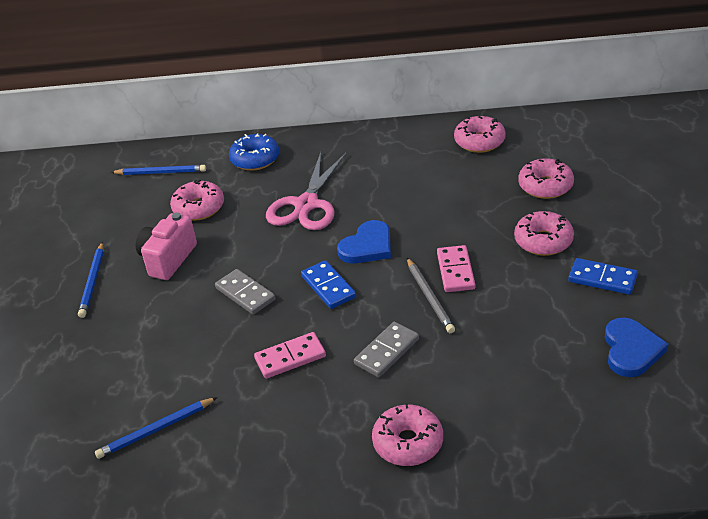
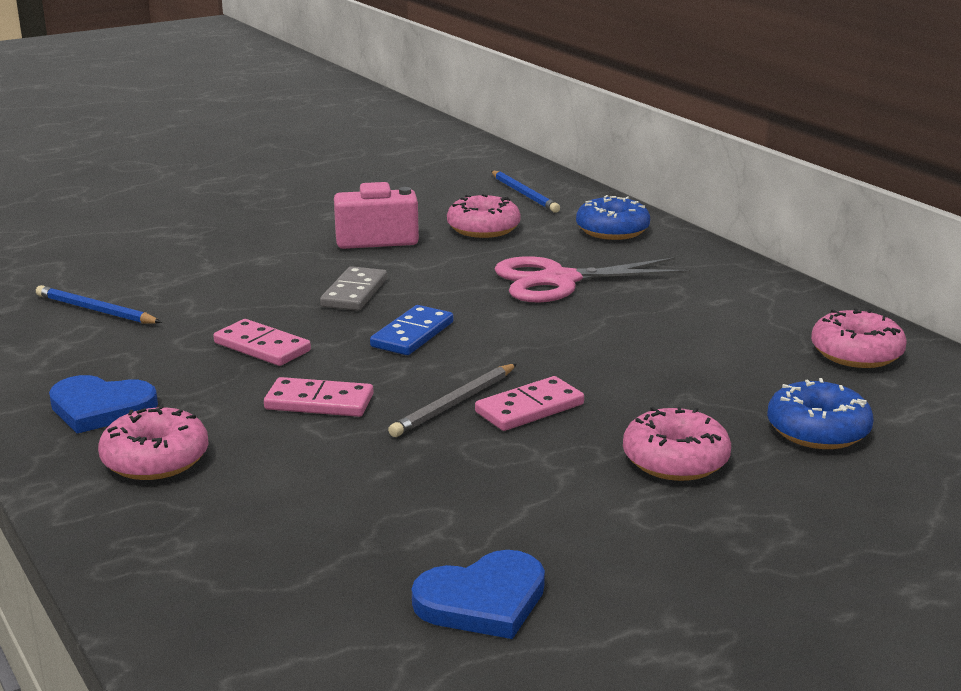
camera: 55 degrees right, 15 degrees down
(93, 281) = (305, 217): blue pencil -> none
(367, 246) = (518, 337): blue heart -> blue heart (100, 408)
(387, 352) = (319, 402): grey domino -> pink domino
(545, 186) = (817, 430): pink donut -> blue donut
(602, 279) = (638, 534): blue domino -> none

